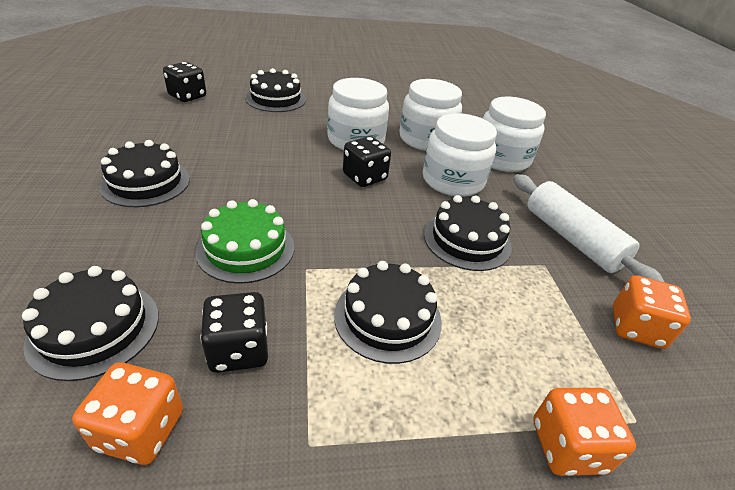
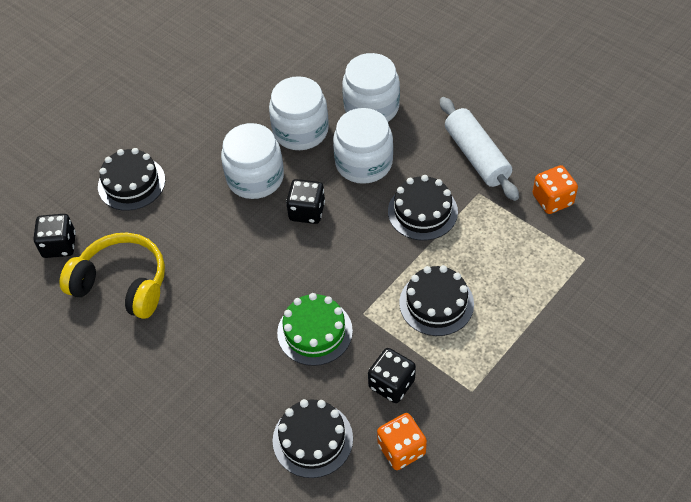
camera: 35 degrees left, 15 degrees up
(146, 182) = (181, 346): black cake -> none
(181, 131) = (122, 284): none -> yellow headphones
(567, 446) = (567, 297): orange dice -> none
(571, 239) = (476, 156): white rolling pin -> white rolling pin turned 45 degrees clockwise

